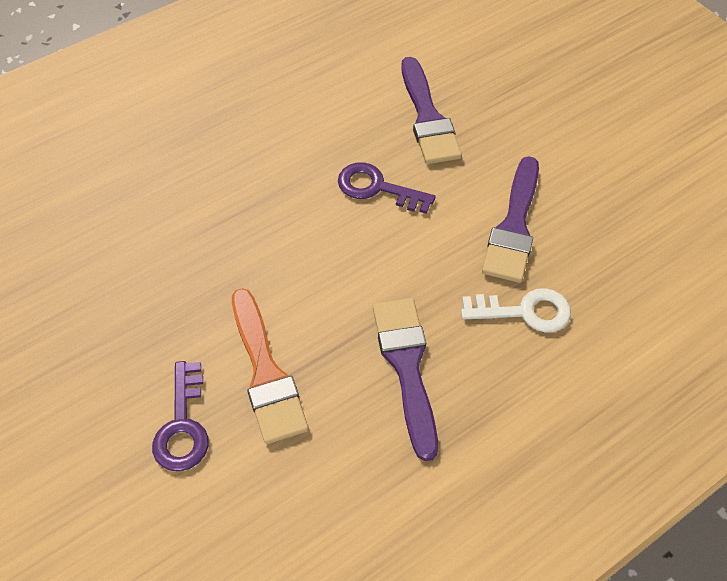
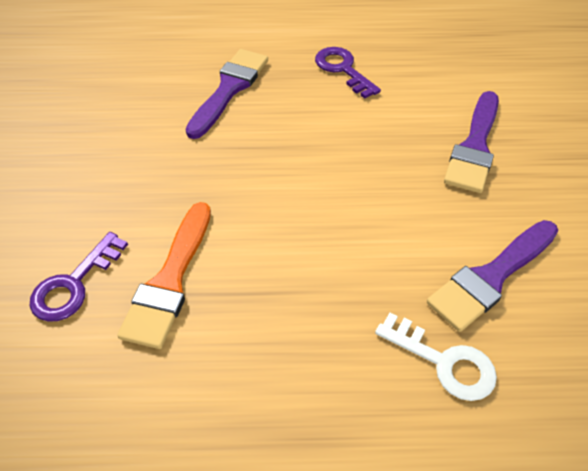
camera: 35 degrees right, 5 degrees down
(377, 188) = (384, 182): purple key -> purple key (343, 69)
(407, 367) = (290, 346): purple brush -> purple brush (229, 89)

